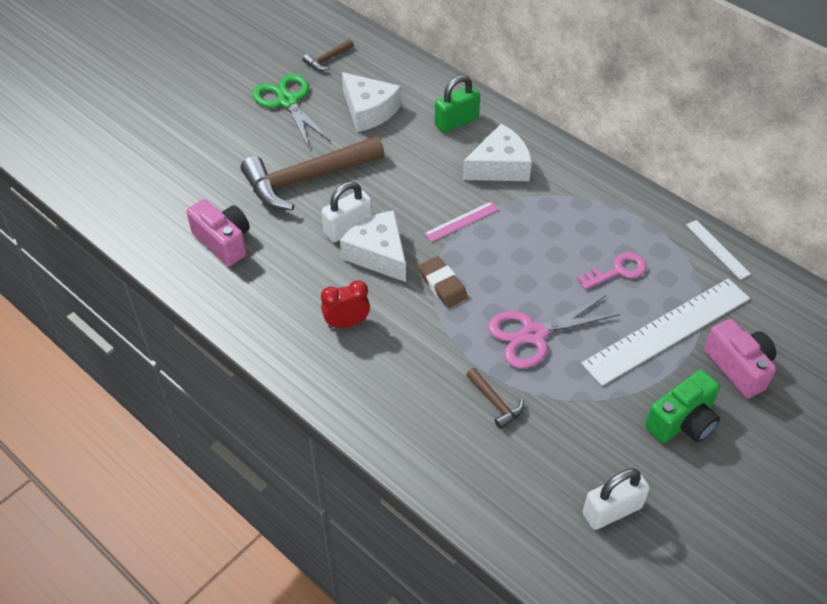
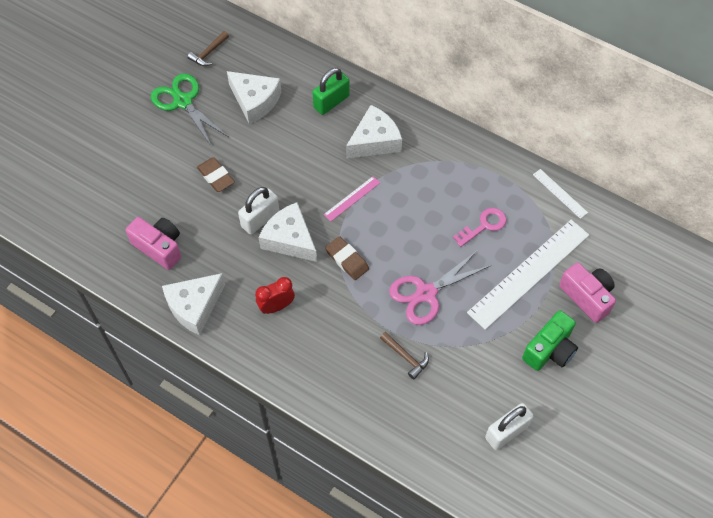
camera: 10 degrees left, 10 degrees up
(249, 309) = (194, 306): none -> white cheese
(307, 179) = (216, 177): brown hammer -> brown eraser

